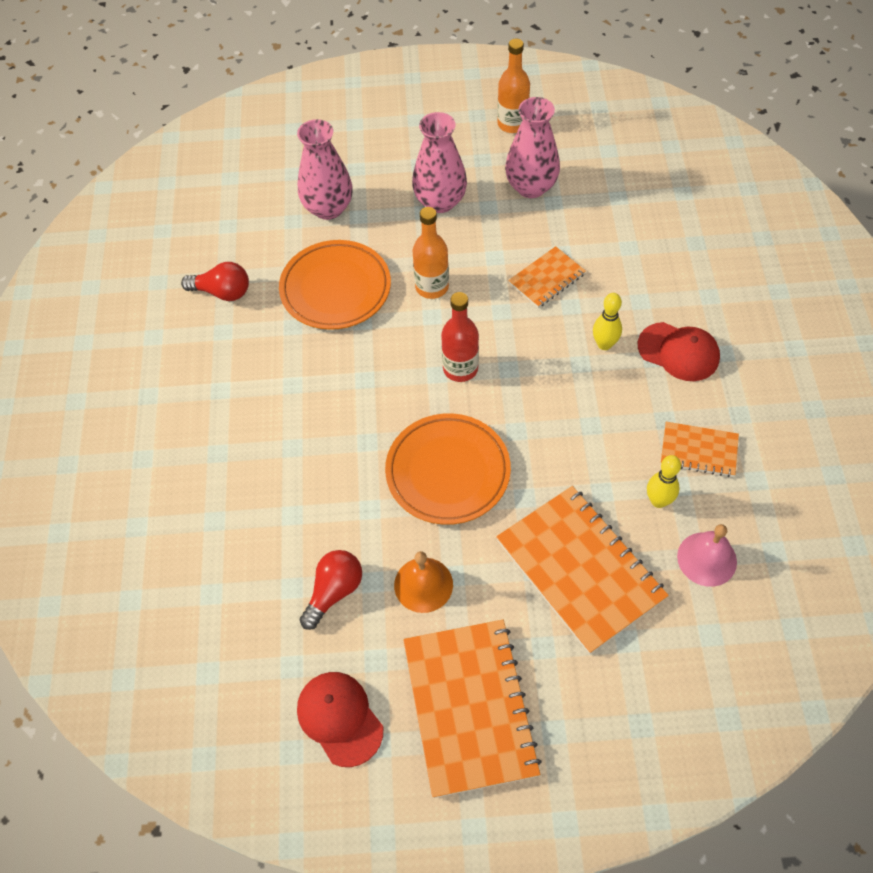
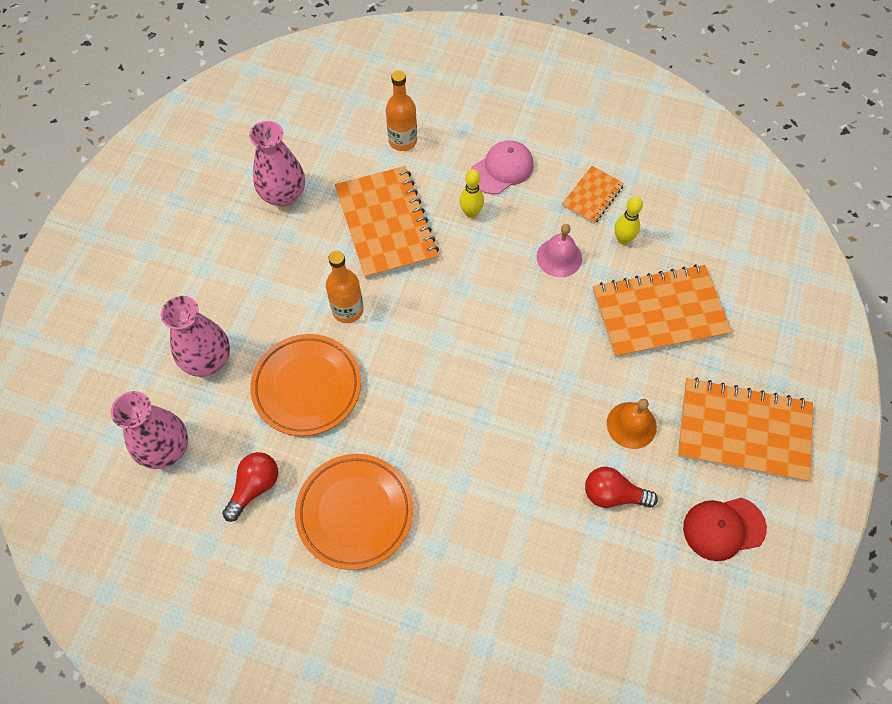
camera: 70 degrees left, 5 degrees up
(334, 592) = (613, 494): red light bulb -> red light bulb turned 45 degrees counterclockwise
(440, 201) = (257, 268): pink vase -> pink vase (166, 449)
(448, 472) = (538, 369): orange plate -> orange plate (355, 512)
(460, 368) = (443, 321): red bottle -> none
(512, 124) = (203, 179): orange bottle -> orange bottle (402, 141)
(547, 279) = (386, 224): orange notebook -> orange notebook, size x1.93
(678, 352) = (502, 169): red cap -> pink cap
(707, 559) = (680, 231): pink bell -> pink bell (559, 257)

